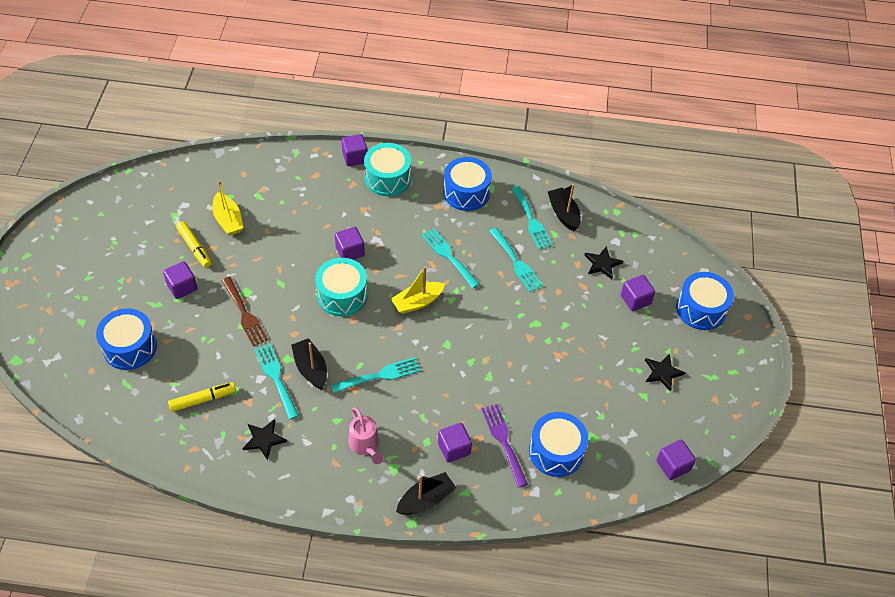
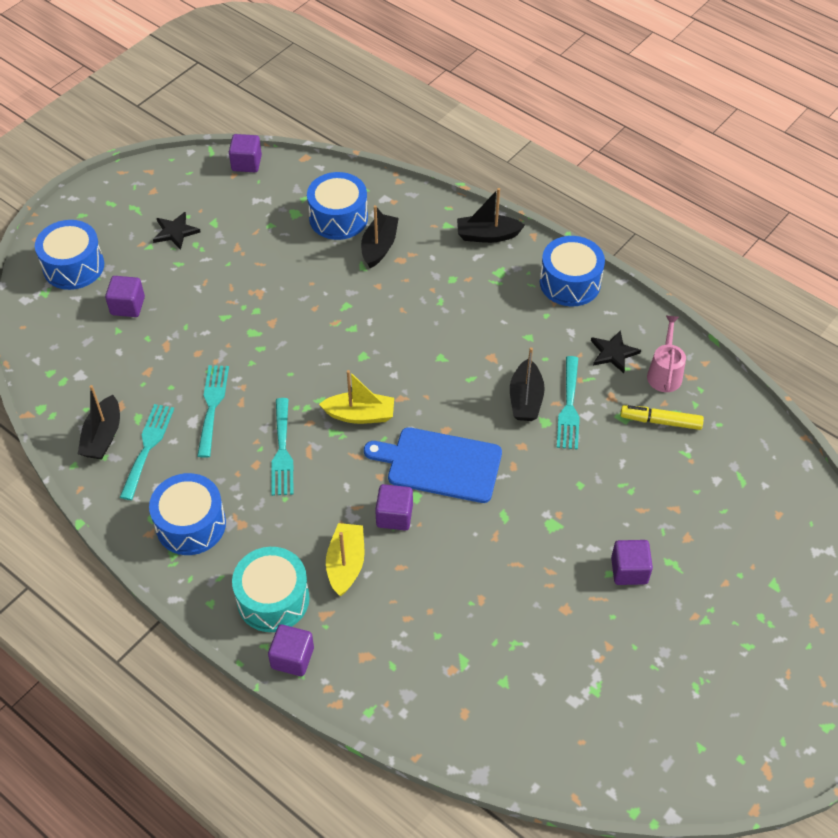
camera: 145 degrees left, 0 degrees up
(130, 347) = (723, 521): blue drum -> blue drum (570, 283)
(195, 248) = (589, 621): yellow marker -> none
(228, 220) = (525, 642): yellow boat -> yellow boat (346, 564)
(244, 314) = (567, 497): brown fork -> none
(342, 295) = (440, 464): turquoise drum -> blue cutting board
(365, 446) = (514, 302): pink watering can -> pink watering can (664, 372)
(380, 375) = (456, 358): turquoise fork -> none
(454, 448) = (431, 262): purple cube -> none
(503, 441) = (379, 247): purple fork -> black boat
(602, 264) = (121, 358): black star -> none

